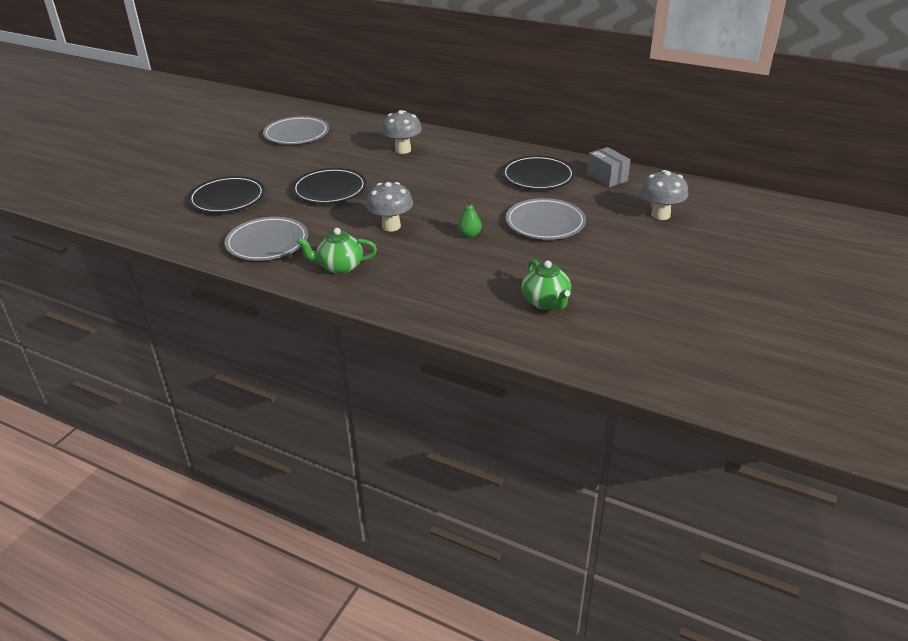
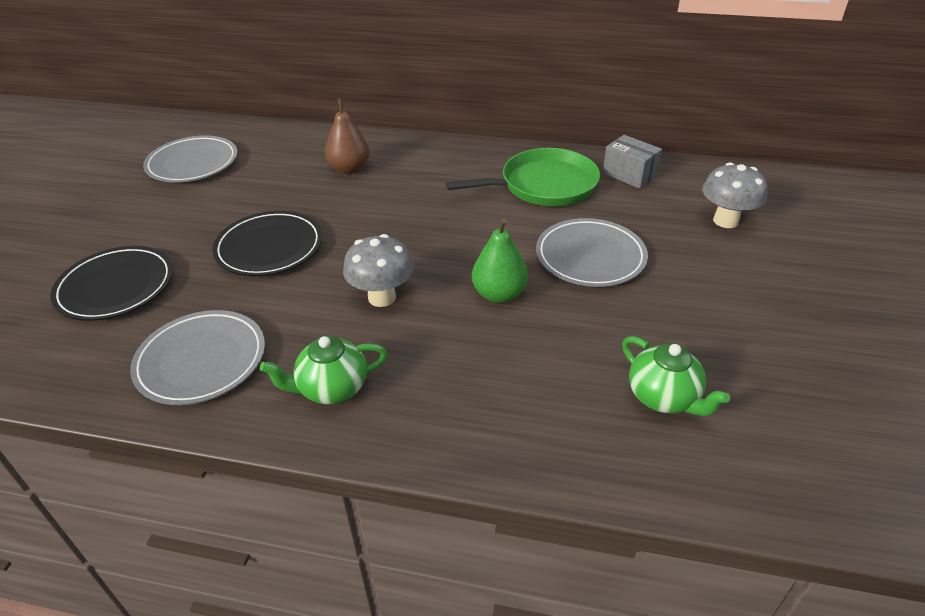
camera: 15 degrees left, 5 degrees up
(403, 150) = (350, 169): grey mushroom -> brown pear
(469, 235) = (499, 294): green pear -> green pear, size x1.57
(538, 176) = (543, 185): black plate -> green pan

